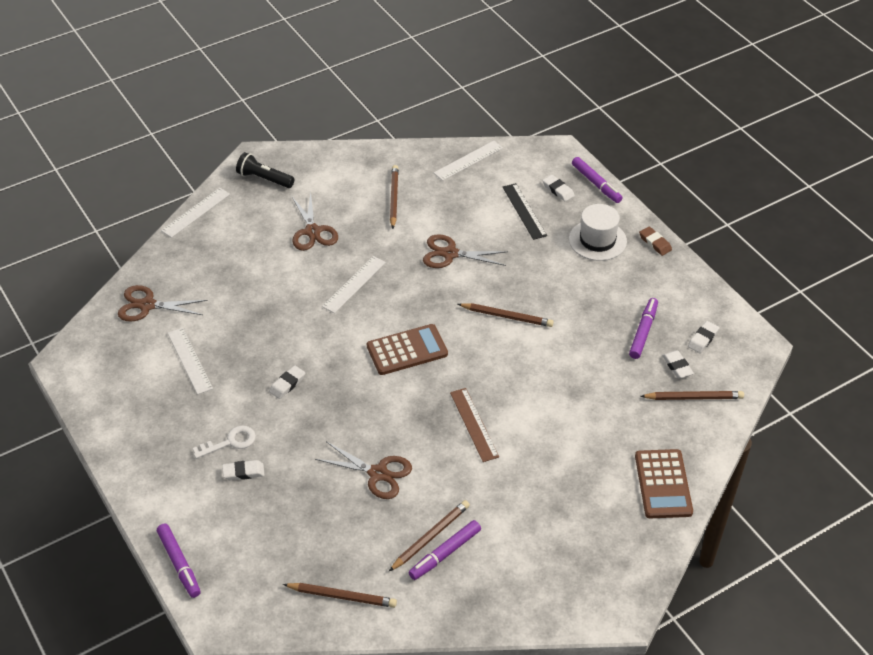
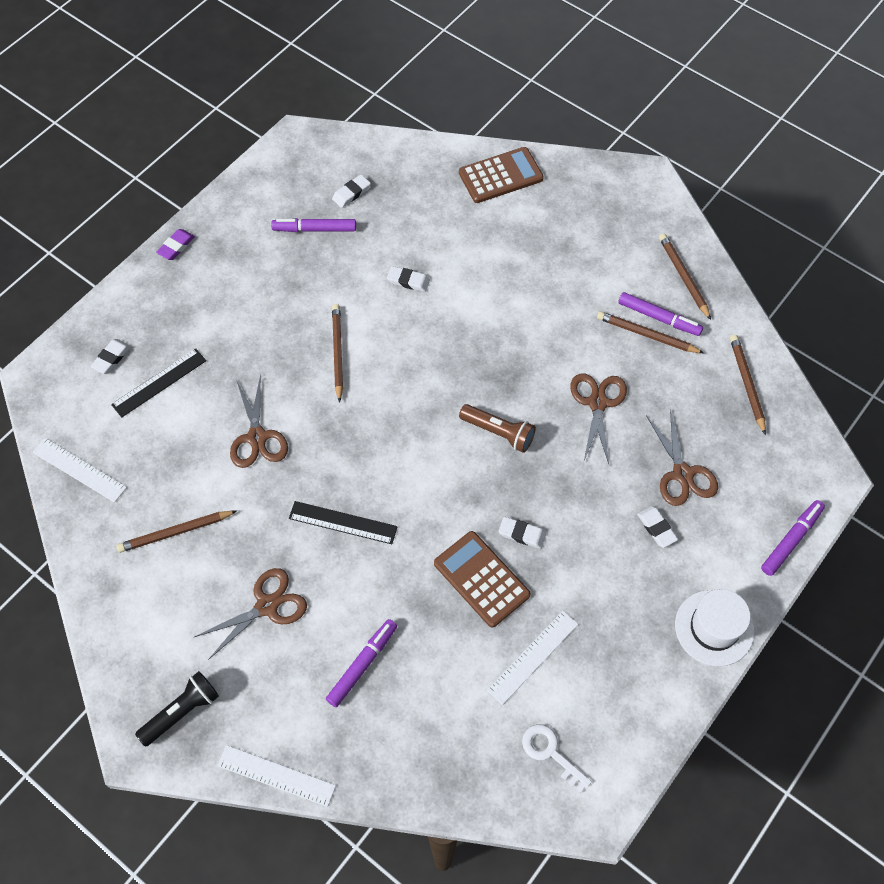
camera: 110 degrees left, 15 degrees up
(147, 305) = (466, 754): brown scissors -> brown scissors (682, 474)
(230, 442) = (625, 558): white key -> white key (550, 753)
(264, 179) = (182, 712): black flashlight -> black flashlight turned 135 degrees counterclockwise
(354, 284) = (343, 523): white ruler -> black ruler
(383, 397) = (498, 432): none -> brown flashlight
(407, 350) = (424, 432): brown calculator -> brown calculator (481, 579)
(474, 424) = (498, 339): brown ruler -> none
(596, 184) = (90, 323): purple marker -> purple marker (362, 664)
(597, 240) = (188, 299): white hat -> white hat (714, 628)
(655, 243) = (176, 246): brown eraser -> purple eraser
(694, 397) = (386, 173): brown pencil -> brown pencil (683, 277)
(703, 339) = (306, 180): white eraser -> white eraser (408, 281)

